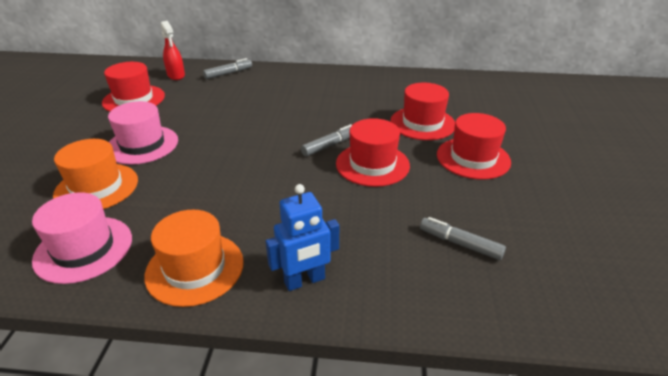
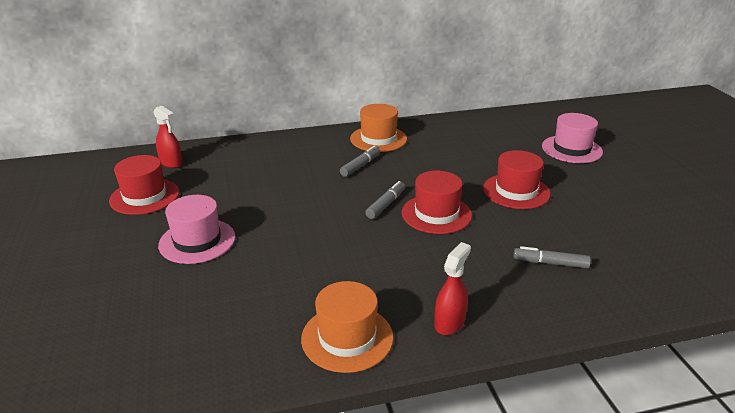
camera: 20 degrees left, 5 degrees down
(83, 249) = (225, 349): pink hat -> pink hat (571, 149)
(96, 187) = (185, 292): orange hat -> orange hat (378, 139)
(228, 73) = (228, 151): grey marker -> grey marker (360, 166)
(304, 281) = (449, 323): blue robot -> red spray bottle
(422, 123) = (454, 168): red hat -> none

